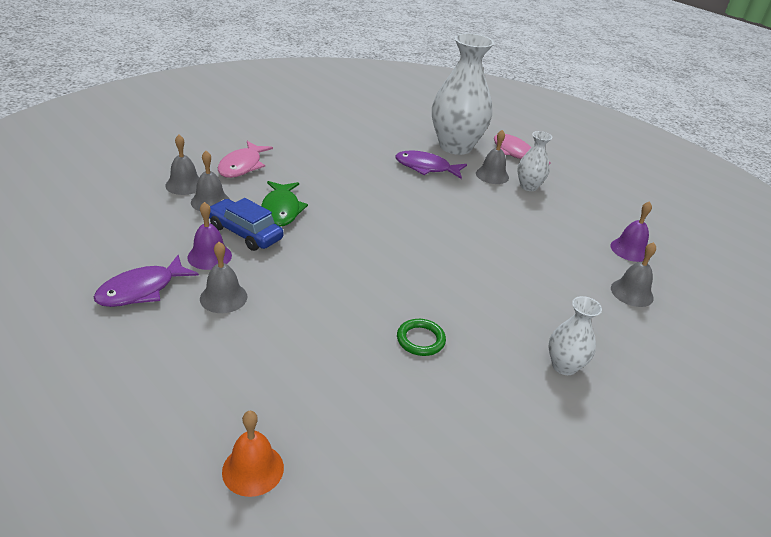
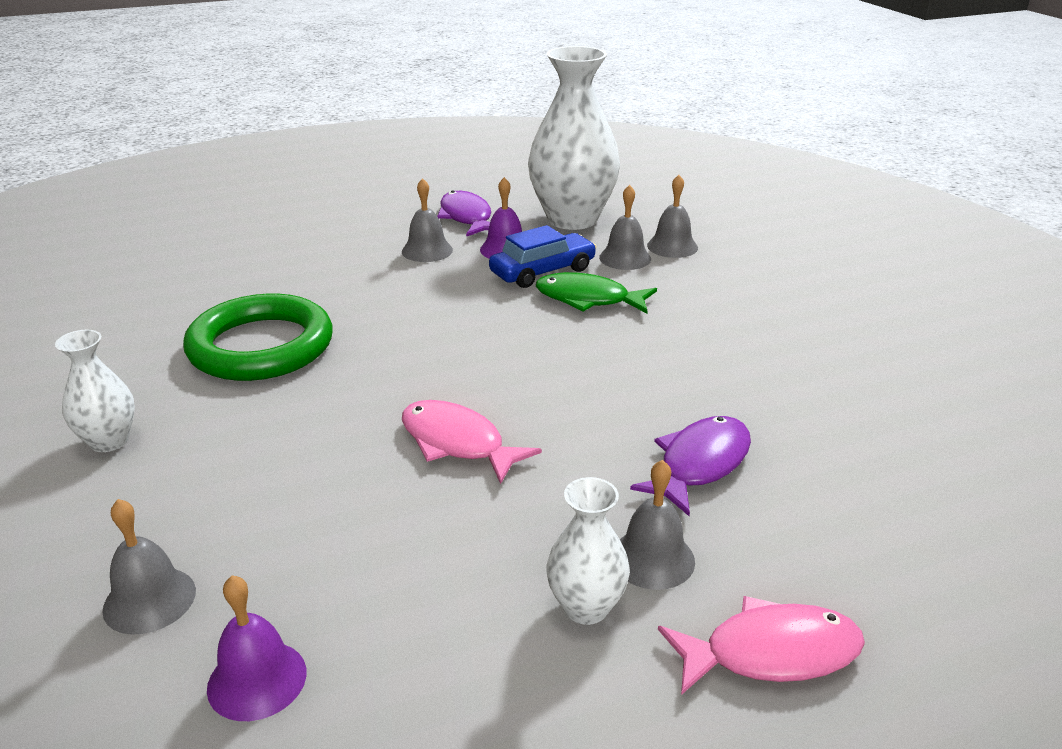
camera: 115 degrees right, 5 degrees down
(242, 166) = (721, 285): pink fish -> pink fish (457, 443)
(253, 469) = (207, 244): orange bell -> none
(420, 340) = (261, 346): green ring -> green ring, size x2.29
(455, 146) = (806, 541): white vase -> white vase (572, 219)

